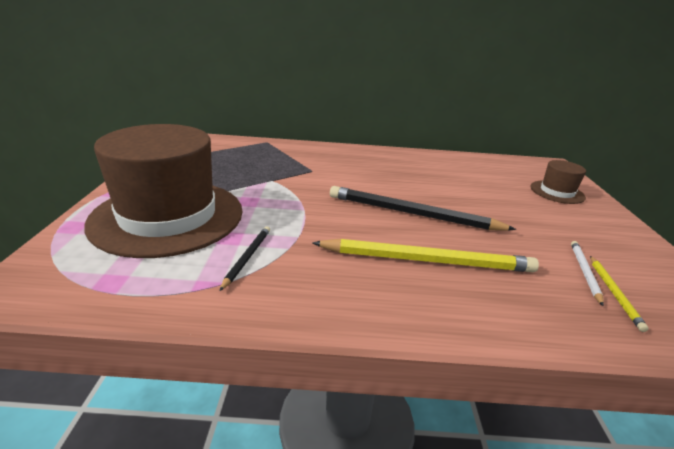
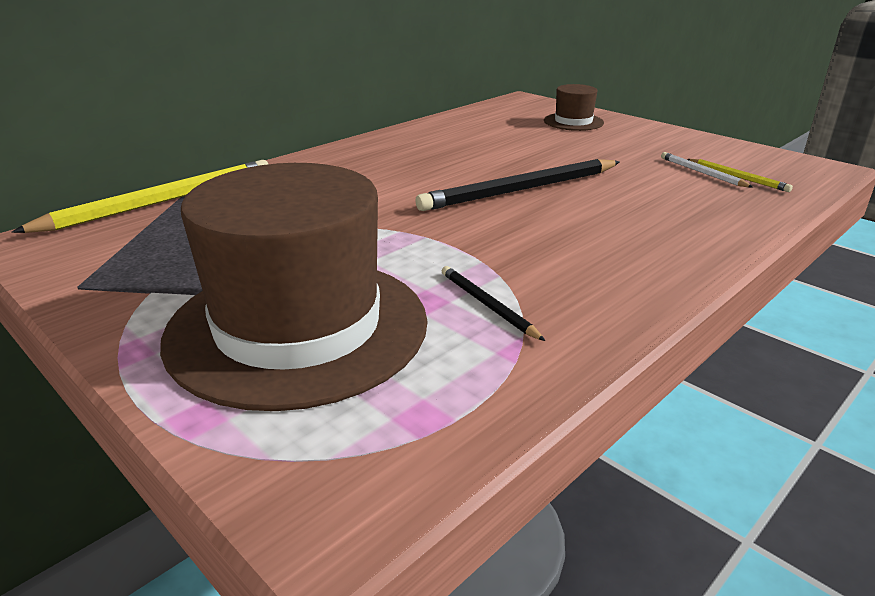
camera: 45 degrees left, 0 degrees up
(427, 260) = (612, 219): yellow pencil -> yellow pencil (161, 202)

